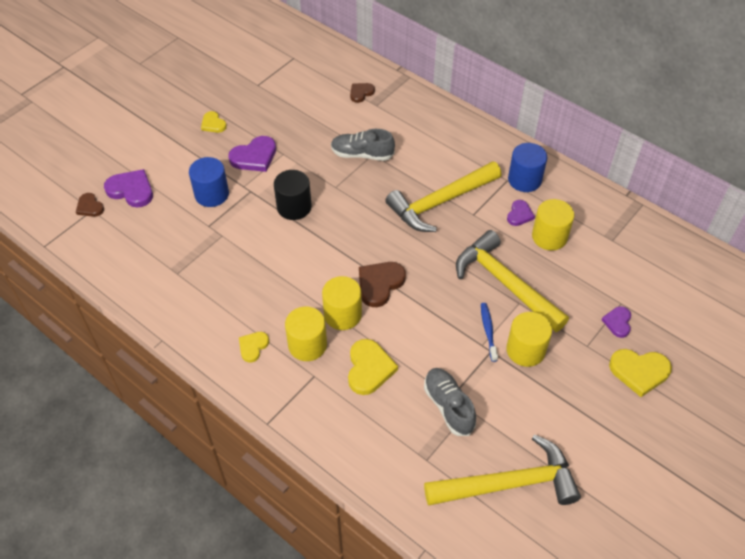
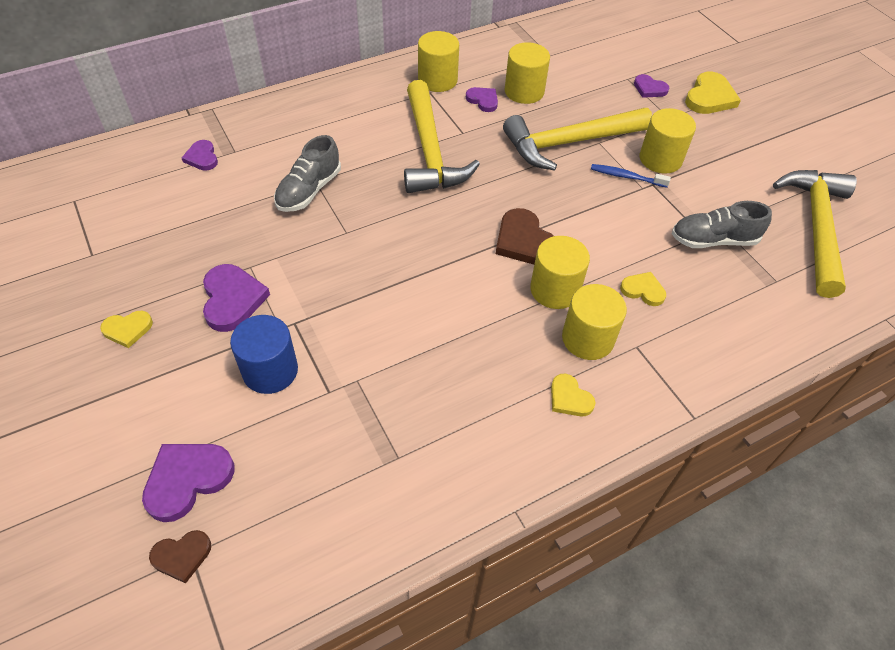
camera: 70 degrees left, 0 degrees up
(294, 207) = (354, 284): black cylinder -> none
(361, 93) = (202, 157): brown heart -> purple heart
(369, 368) = (643, 290): yellow heart -> yellow heart, size x0.60
(524, 180) = (437, 80): blue cylinder -> yellow cylinder

